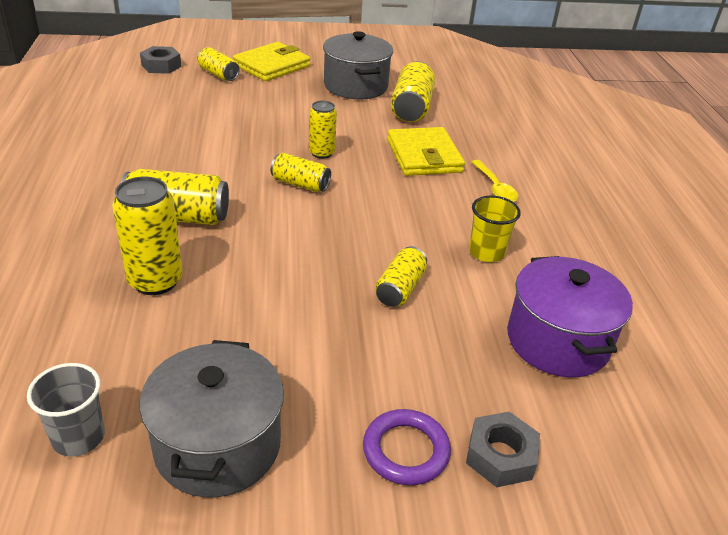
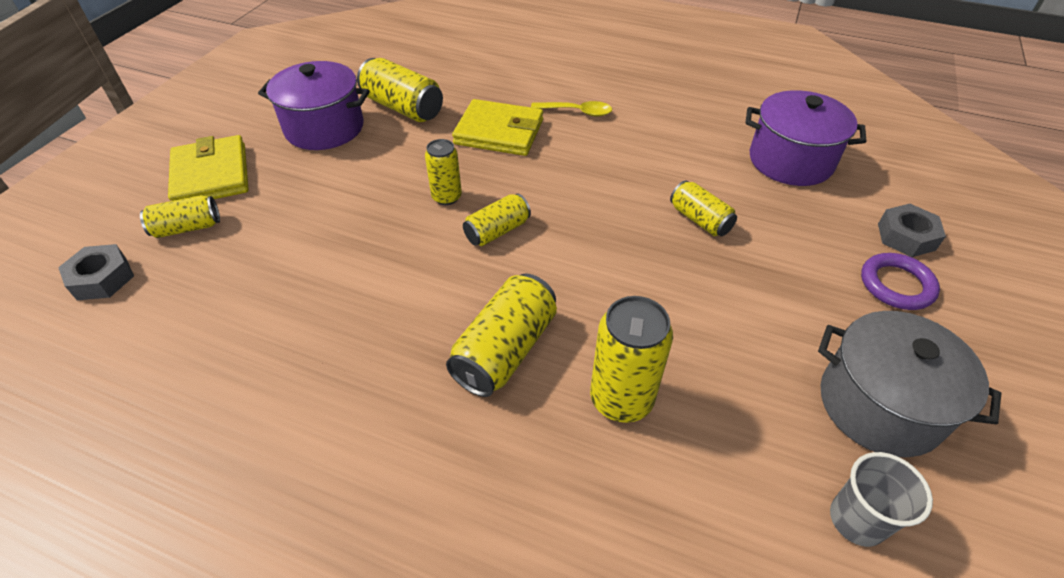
camera: 60 degrees left, 10 degrees up
(355, 86) = (324, 128): grey pot -> purple pot
(486, 252) = (669, 153): yellow cup -> none

